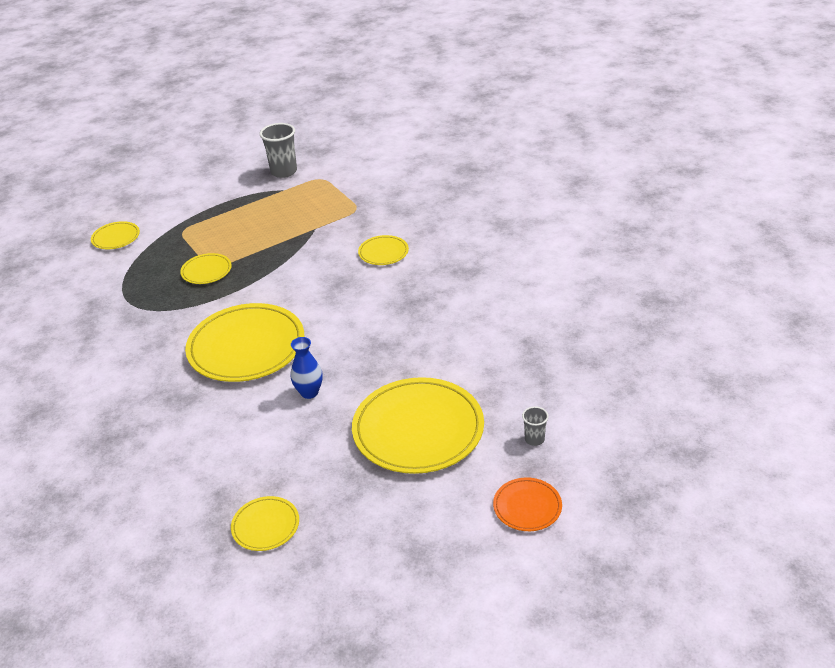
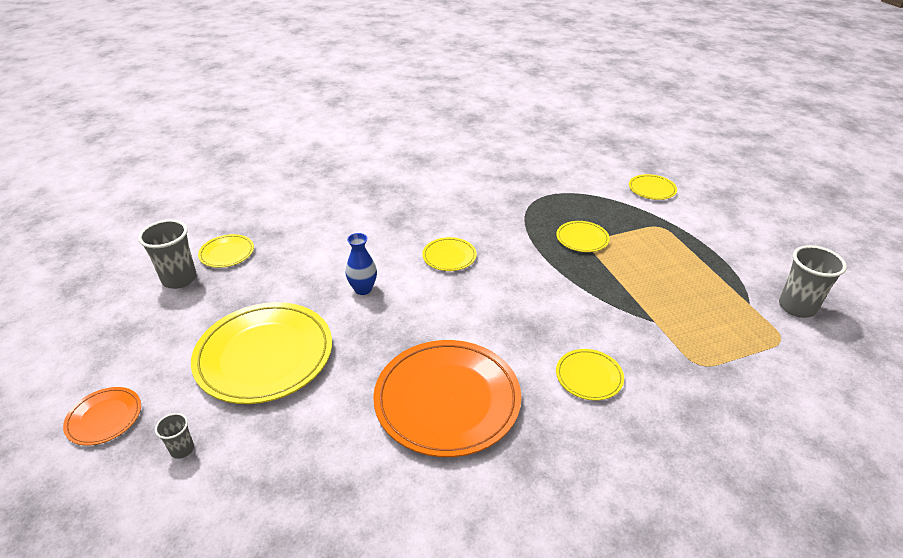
camera: 100 degrees right, 0 degrees up
(246, 347) = (449, 256): yellow plate -> yellow plate, size x0.48
(323, 548) = (179, 279): none -> grey cup
(430, 313) = (447, 400): none -> orange plate

